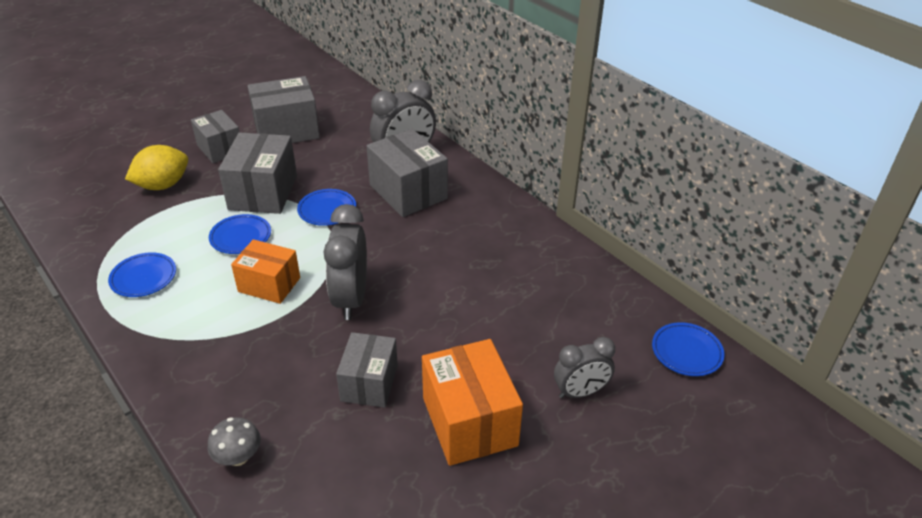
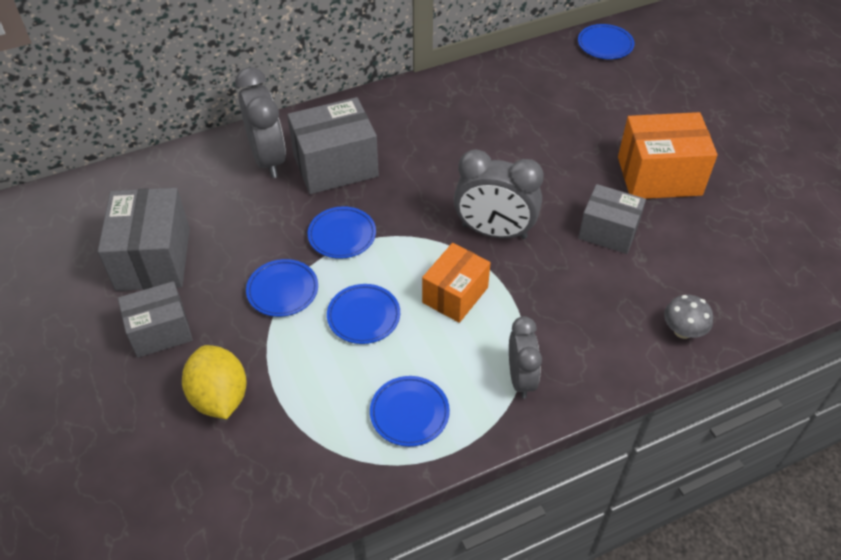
camera: 75 degrees left, 10 degrees up
(263, 192) = (283, 290): grey box -> blue plate
(580, 392) = (637, 109): grey clock -> grey clock (521, 378)

